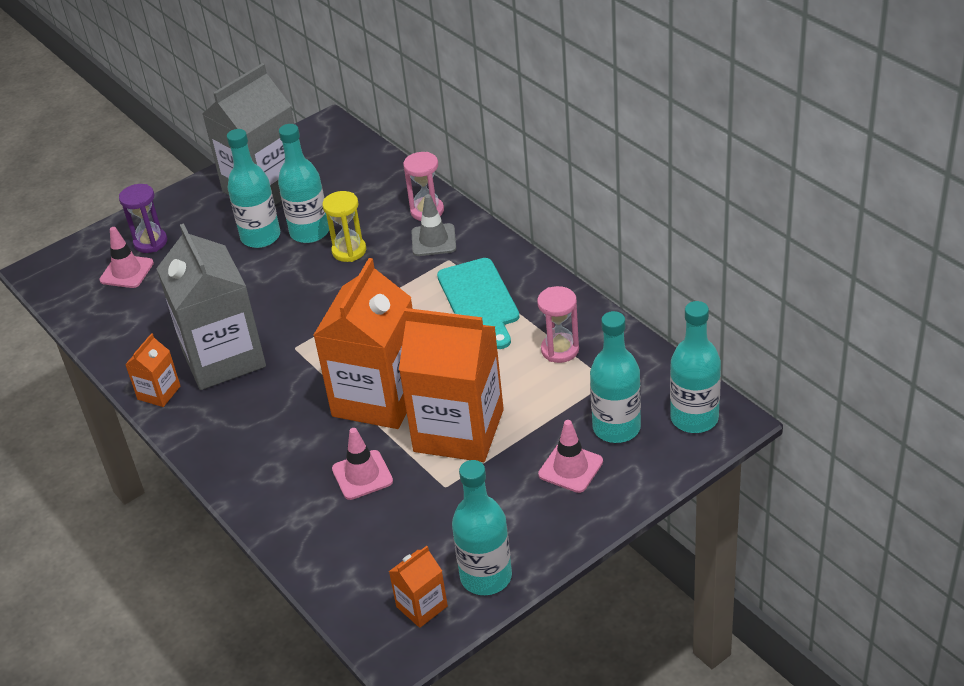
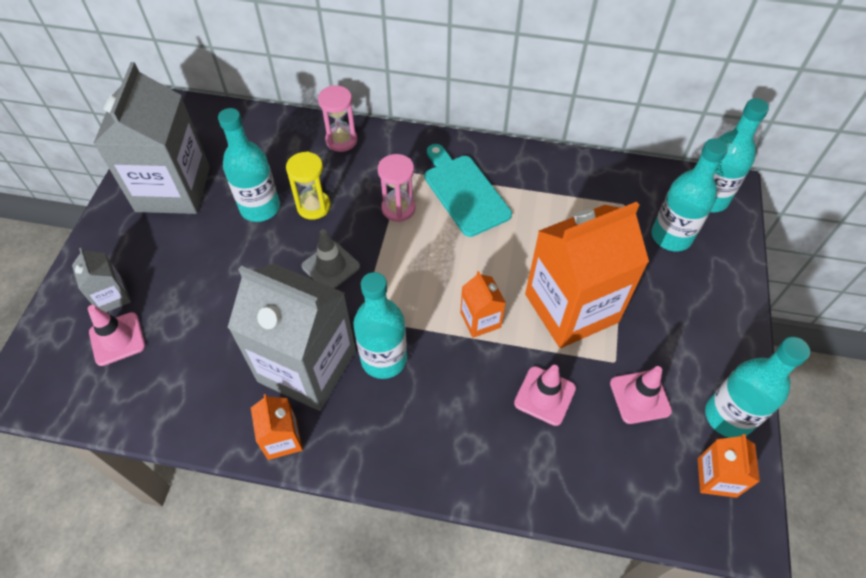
camera: 45 degrees left, 15 degrees up
(150, 242) = (112, 296): purple hourglass -> grey carton
(260, 237) = (219, 235): turquoise bottle -> turquoise bottle (384, 359)
(378, 398) = (480, 320): orange carton -> orange carton, size x0.45
(433, 240) = (374, 162): grey traffic cone -> grey traffic cone (331, 266)
(479, 300) = (464, 192): turquoise cutting board -> turquoise cutting board turned 150 degrees counterclockwise
(560, 350) = (566, 199): pink hourglass -> pink hourglass (398, 208)
(570, 468) = (679, 287): pink traffic cone -> pink traffic cone (640, 397)

